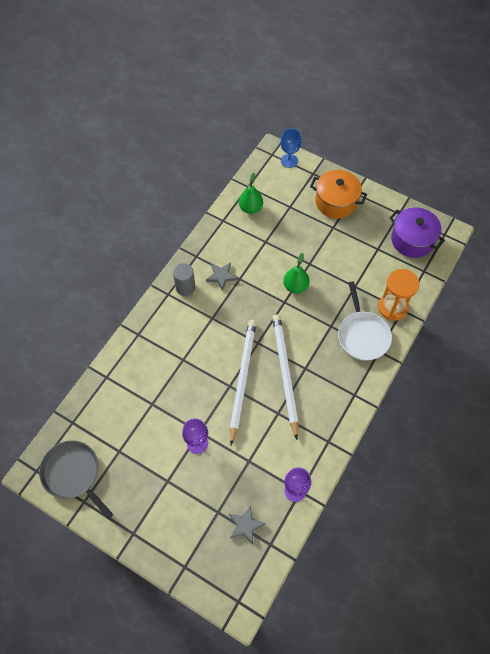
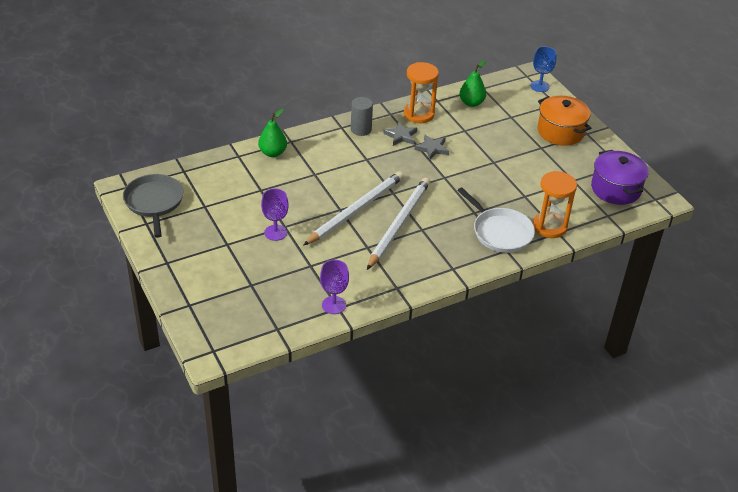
camera: 30 degrees right, 20 degrees down
(219, 244) = (419, 114): none -> orange hourglass
(245, 525) = (267, 305): grey star -> grey star (432, 149)
(295, 286) = (465, 171): green pear -> green pear (273, 153)
(362, 335) = (500, 232): white pan -> white pan turned 60 degrees counterclockwise

